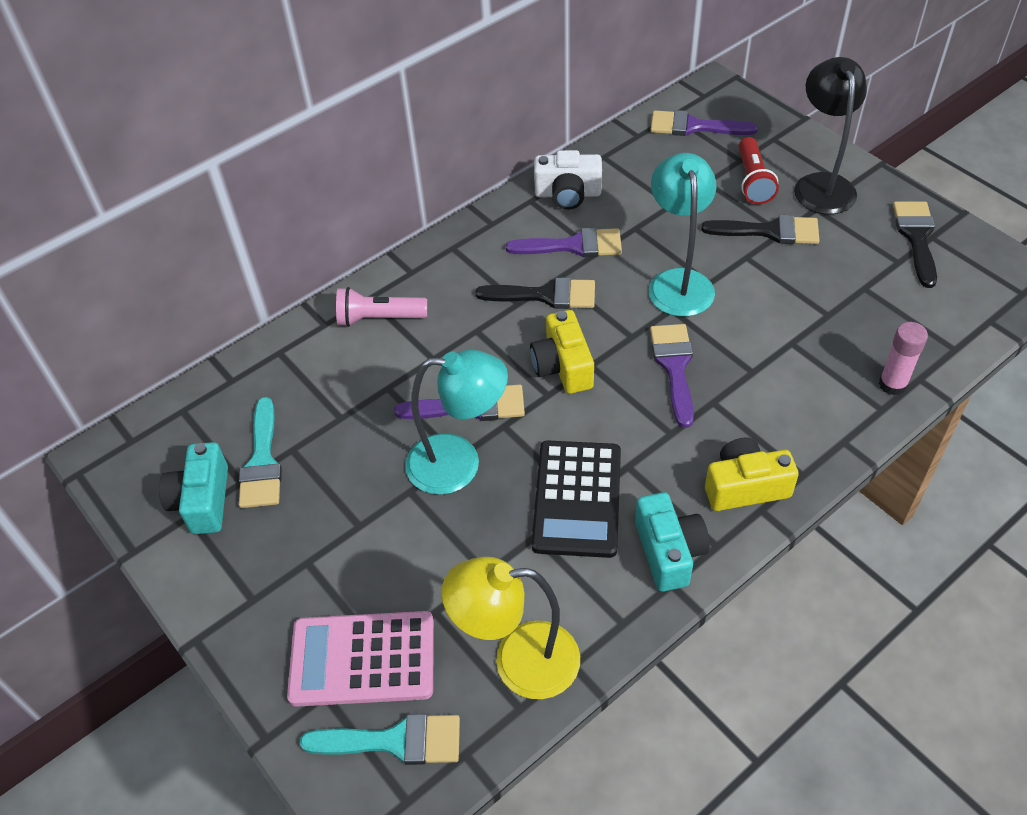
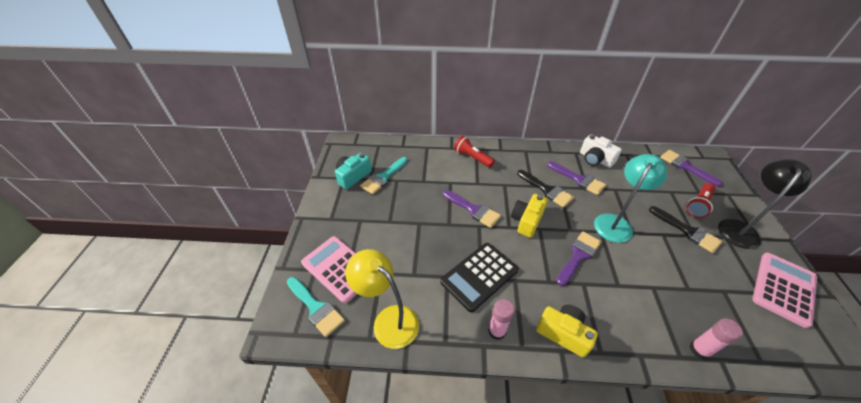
camera: 40 degrees right, 5 degrees down
(379, 318) = (472, 157): pink flashlight -> red flashlight
(459, 463) = (447, 227): turquoise lamp -> none
(669, 552) = (497, 331): turquoise camera -> pink glue stick
(916, 238) = (783, 288): black brush -> pink calculator

